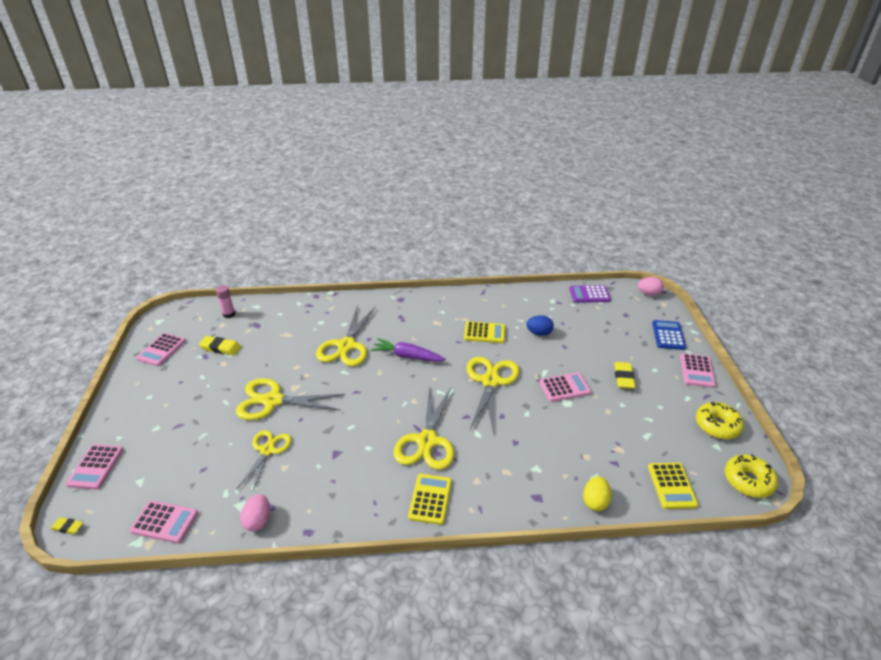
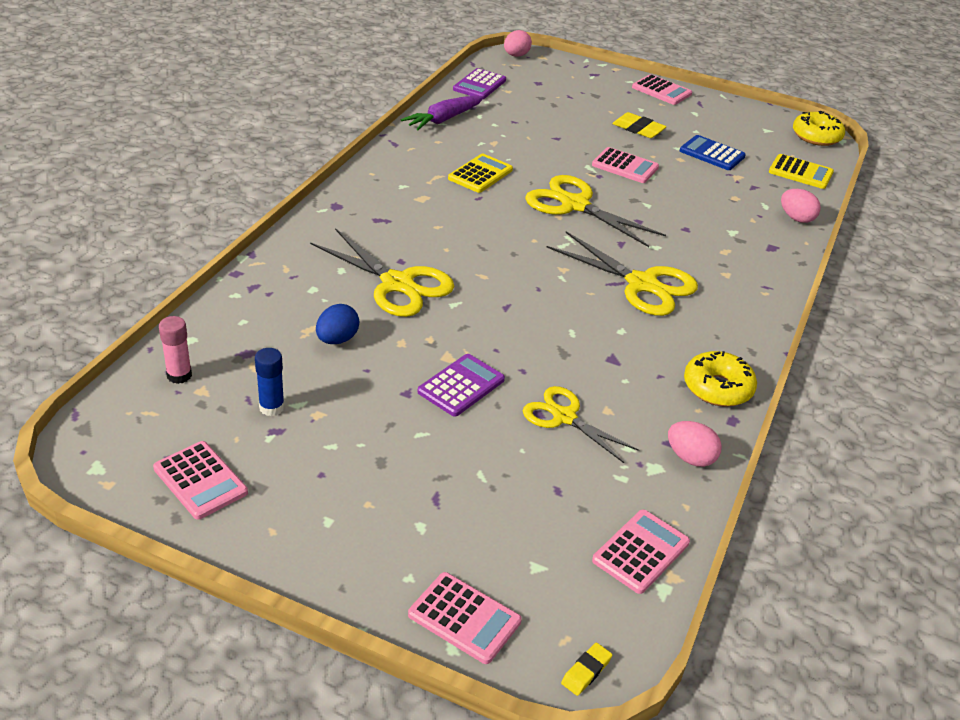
camera: 65 degrees left, 0 degrees up
(220, 348) = (271, 407): yellow eraser -> blue glue stick
(272, 401) = (461, 386): yellow scissors -> purple calculator
(407, 356) = (471, 243): purple carrot -> purple carrot (444, 120)
(430, 499) = (734, 314): yellow calculator -> none
(539, 333) = (517, 142): blue egg -> blue egg (337, 339)
(564, 387) = (625, 166): pink calculator -> pink calculator turned 105 degrees clockwise
(595, 501) = (796, 218): yellow egg -> pink egg
(668, 335) = (595, 78): blue calculator -> blue calculator (712, 154)
(717, 425) = (742, 117): yellow donut -> yellow donut (717, 388)

